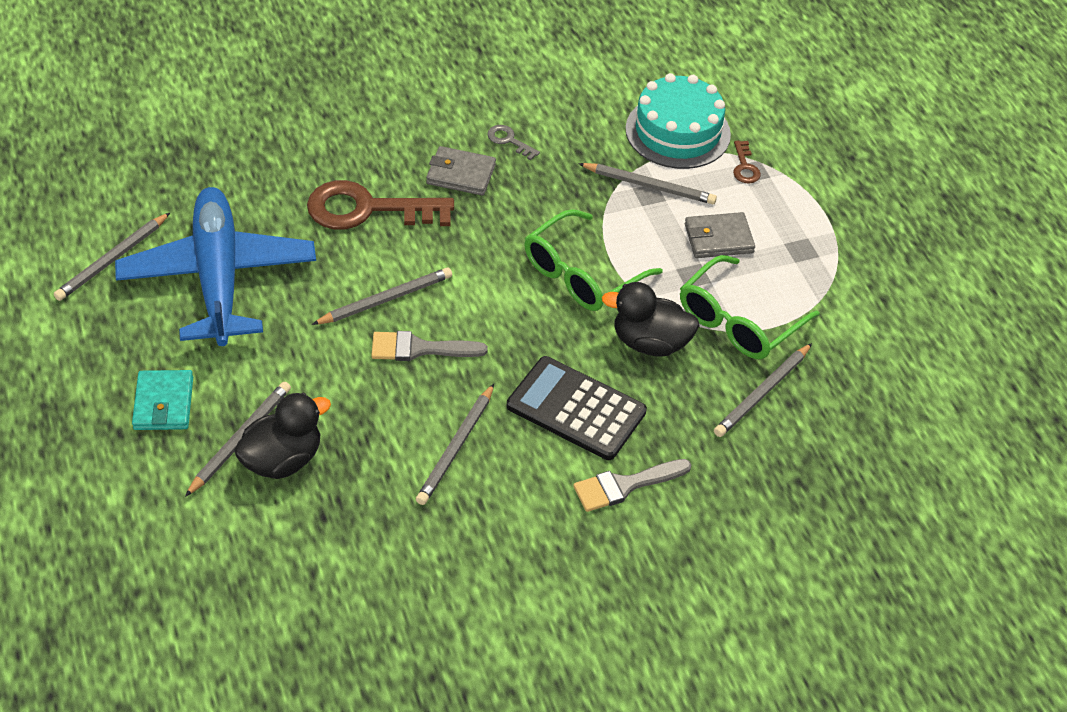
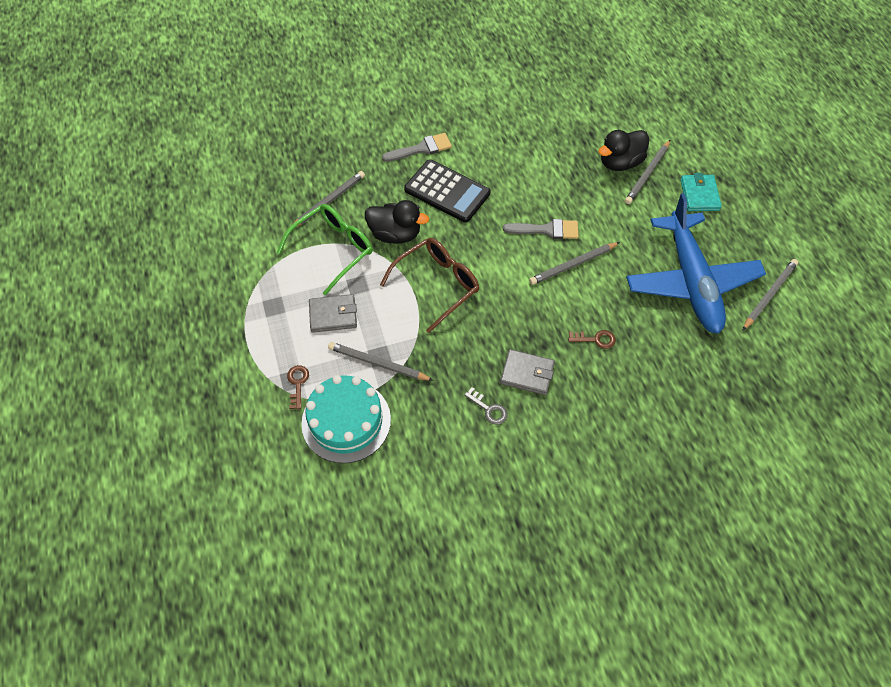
camera: 175 degrees left, 10 degrees up
(368, 209) = (595, 339): brown key -> brown key, size x0.43
(456, 447) = (519, 169): grey pencil -> none
(581, 274) = (437, 285): green glasses -> brown glasses

